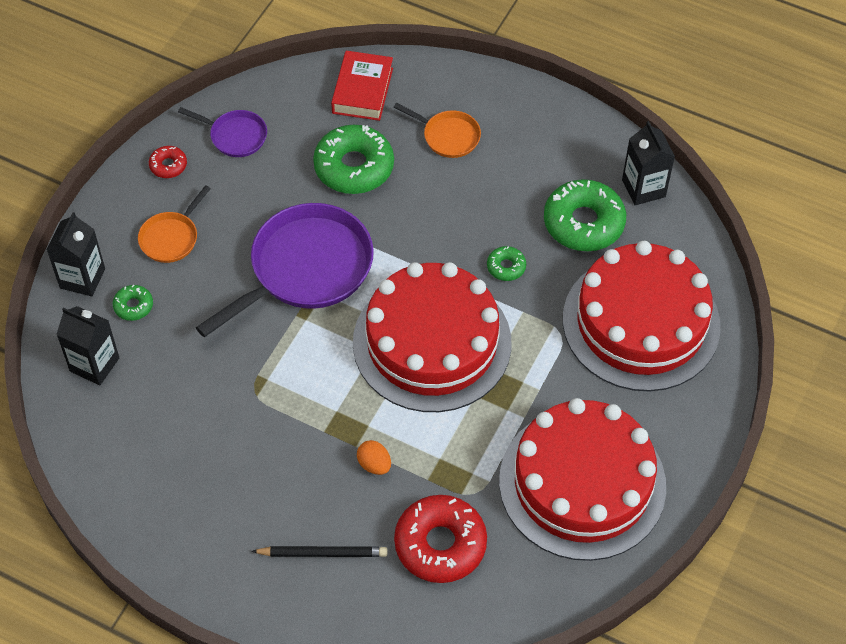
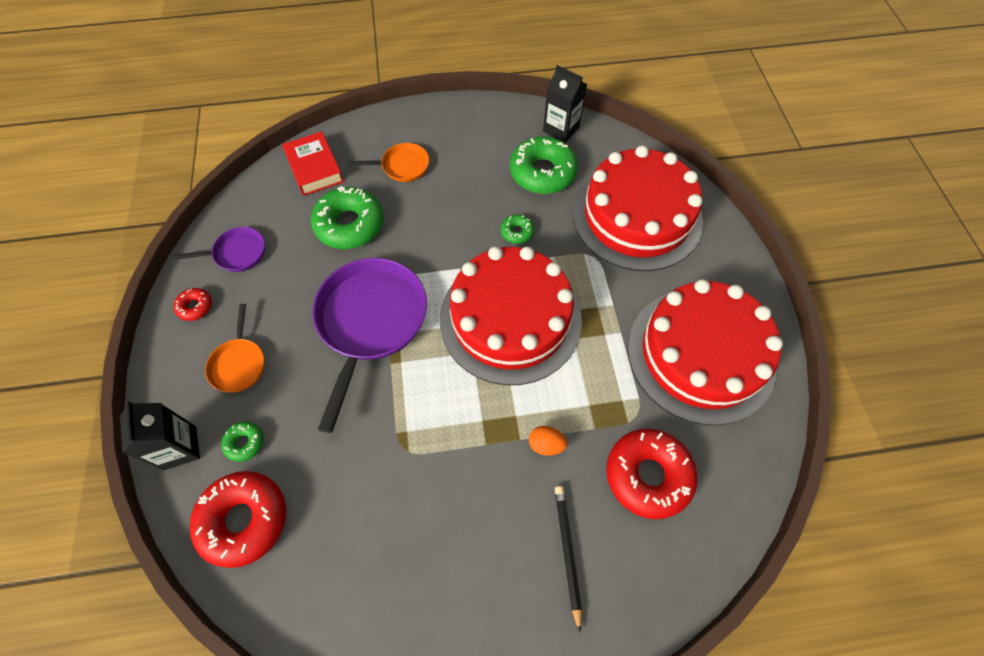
camera: 35 degrees left, 5 degrees up
(94, 364) = (244, 520): black carton -> red donut
(322, 553) = (567, 552): black pencil -> black pencil turned 60 degrees counterclockwise

